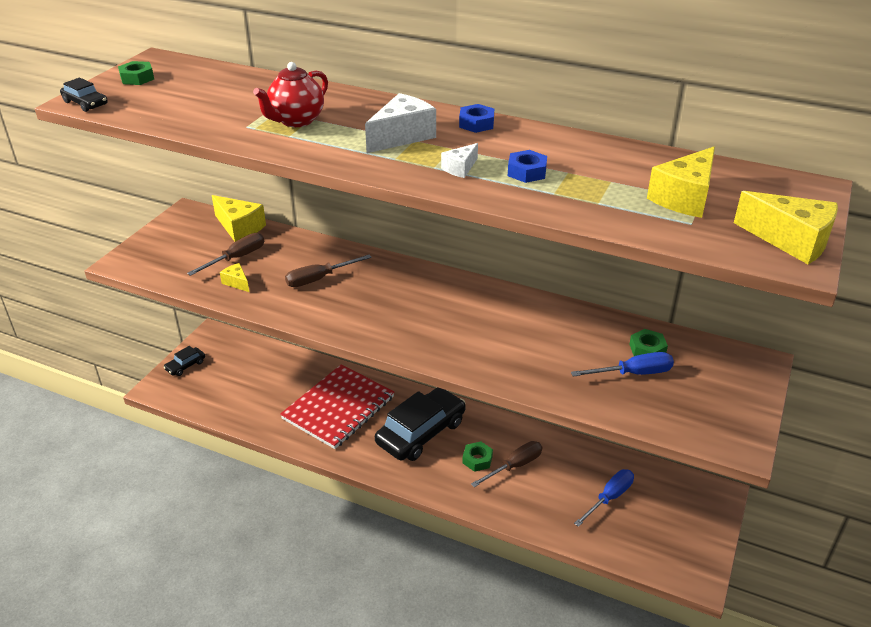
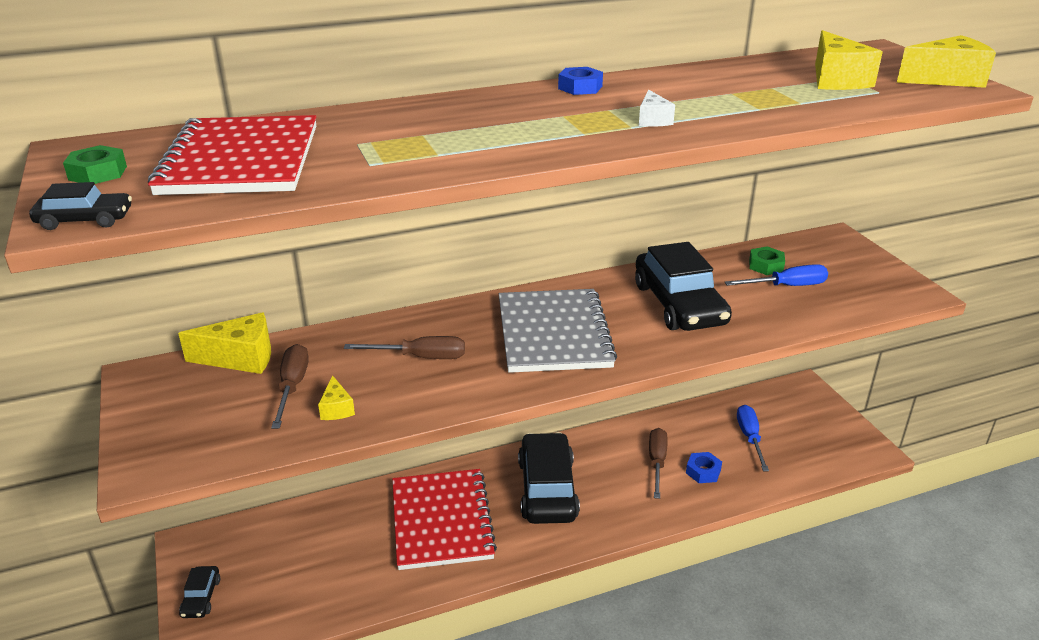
camera: 45 degrees left, 5 degrees down
(202, 97) = (241, 160): none -> red notebook
(237, 283) = (336, 408): yellow cheese -> yellow cheese turned 105 degrees counterclockwise
(296, 121) = (411, 141): red teapot -> none
(319, 279) = (420, 357): brown screwdriver -> brown screwdriver turned 105 degrees counterclockwise
(402, 136) = (545, 117): white cheese -> none
(412, 309) = (553, 333): none -> grey notebook
(477, 459) = (623, 478): green nut -> none
(526, 172) = (704, 103): blue nut -> blue nut (703, 471)
(526, 338) = (679, 304): none -> black car
(633, 373) = (787, 286): blue screwdriver -> blue screwdriver turned 45 degrees clockwise

